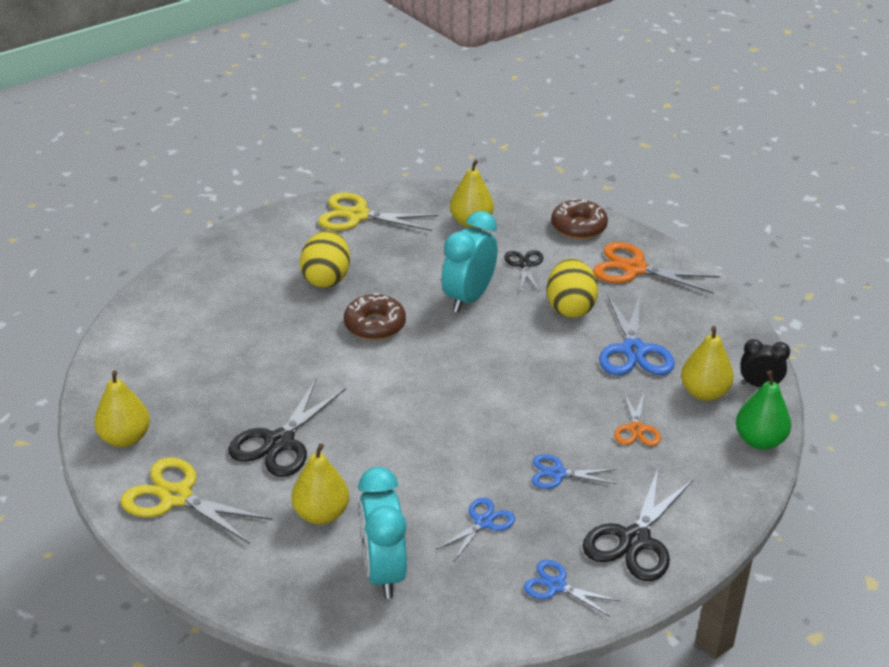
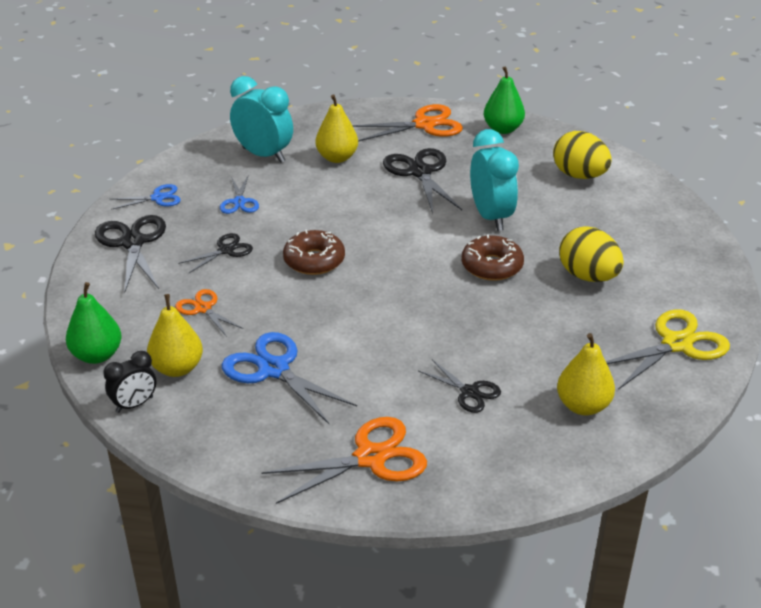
camera: 135 degrees right, 0 degrees up
(125, 438) = (503, 129): yellow pear -> green pear
(176, 497) = (424, 125): yellow scissors -> orange scissors
(468, 298) = (463, 330): turquoise clock -> turquoise clock (491, 217)
(558, 473) = (226, 250): blue scissors -> black scissors
(570, 308) = (373, 375): yellow egg -> yellow egg (579, 175)
(578, 227) = (486, 473): brown donut -> brown donut (314, 260)

